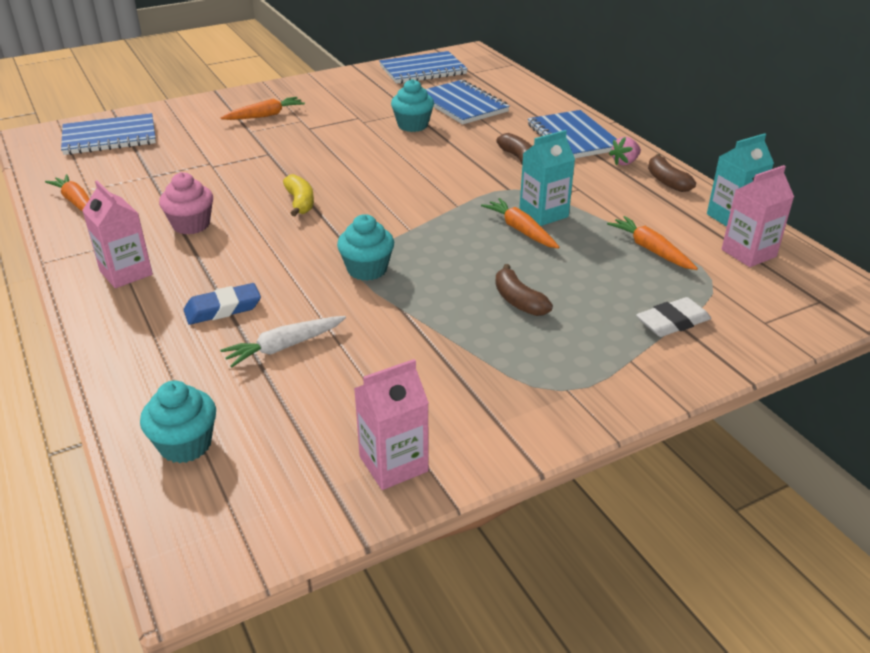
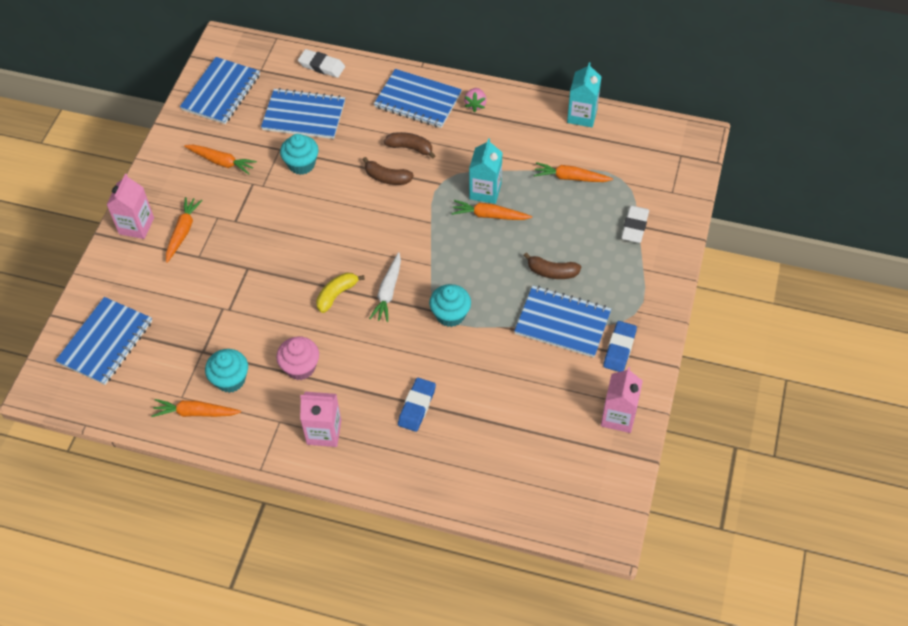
camera: 45 degrees left, 20 degrees up
(185, 445) = (522, 490): turquoise cupcake -> turquoise cupcake (230, 379)
(284, 347) = (483, 401): white carrot -> white carrot (388, 292)
(300, 202) = (336, 295): yellow banana -> yellow banana turned 75 degrees counterclockwise
(358, 98) = (221, 162): none -> orange carrot
(464, 344) = (562, 323): none -> blue notebook
(494, 406) = (619, 348): none -> blue eraser
(522, 89) = (321, 66): none -> white eraser
(667, 181) = (517, 106): brown banana -> brown banana (387, 178)
(748, 253) = (618, 142): pink carton -> pink carton (136, 226)

